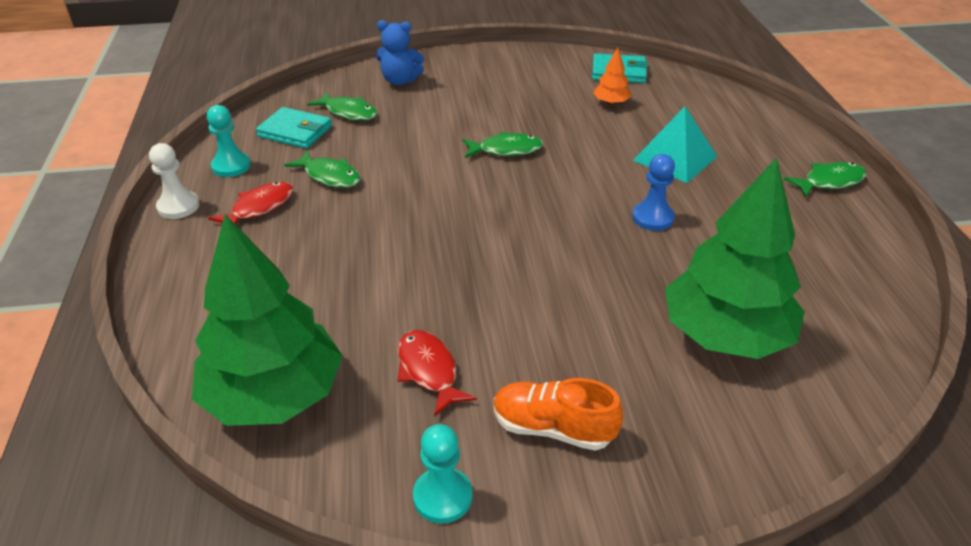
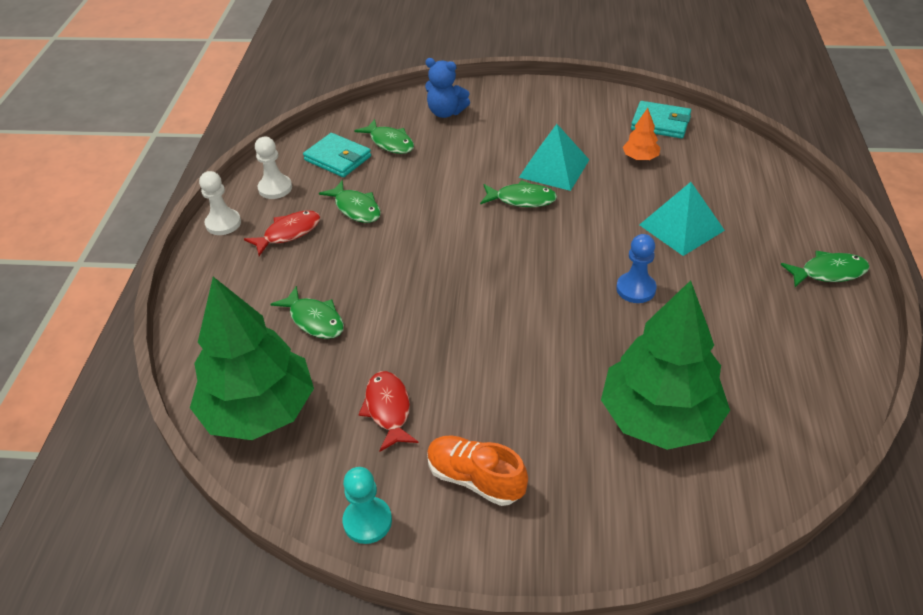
camera: 15 degrees right, 5 degrees up
(231, 166) = (275, 188): turquoise pawn -> white pawn
(314, 290) = (314, 320): none -> green fish
(529, 119) = (554, 168): none -> turquoise pyramid

